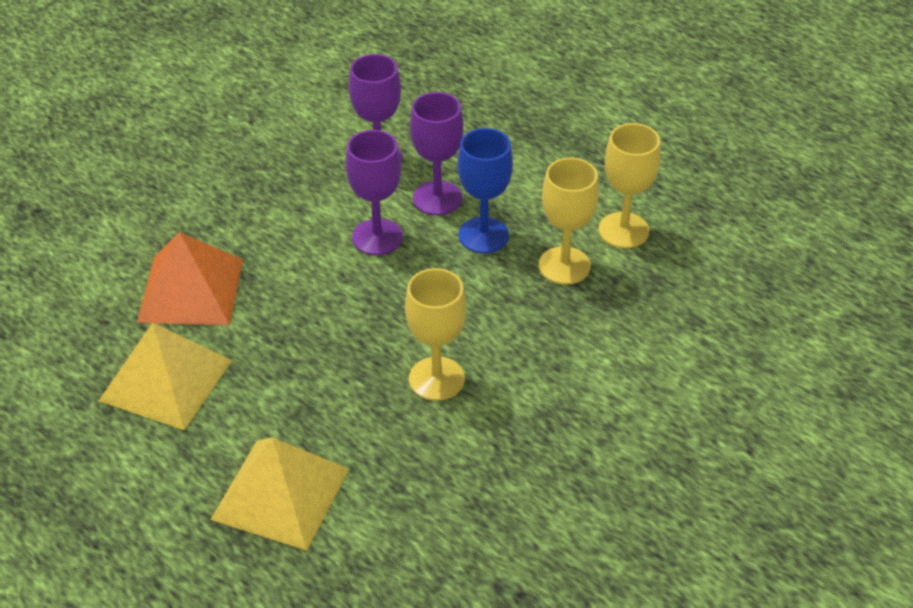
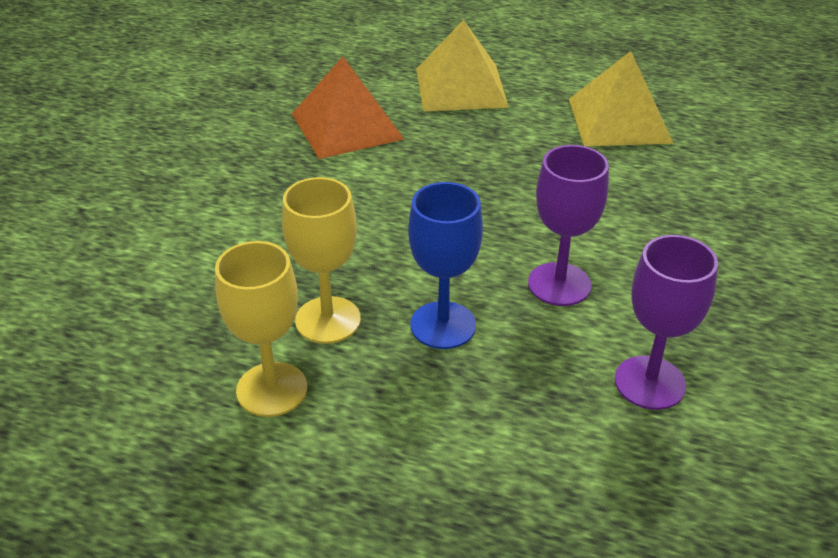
camera: 155 degrees right, 5 degrees down
(190, 290) = (682, 182): orange pyramid -> orange pyramid (347, 126)
(436, 379) = (397, 181): yellow goblet -> none
(437, 198) = (531, 353): purple goblet -> none

